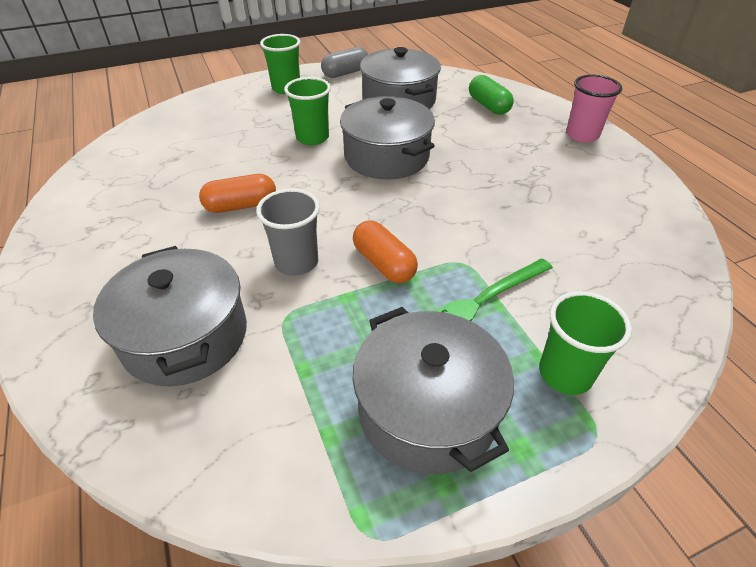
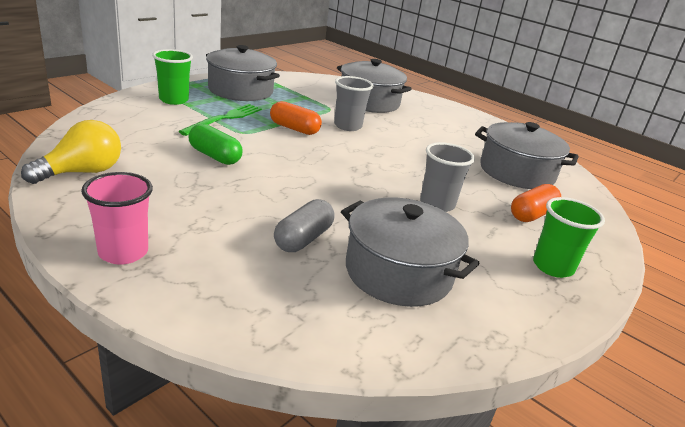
camera: 150 degrees right, 15 degrees down
(241, 206) = (419, 148): orange capsule -> orange capsule (532, 214)
(312, 138) = (437, 204): green cup -> grey cup
(346, 73) = (524, 316): grey capsule -> grey capsule (303, 239)
(386, 156) = (349, 194): grey pot -> grey pot (516, 172)
(488, 106) = (267, 284): green capsule -> green capsule (215, 156)
(644, 212) = (82, 172): none -> yellow light bulb

